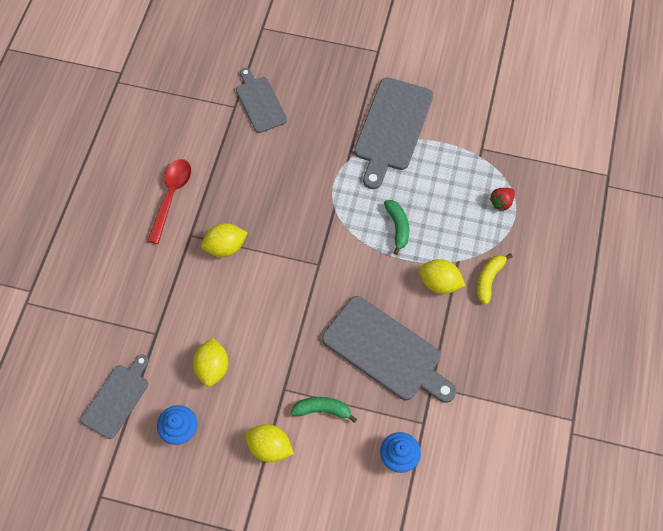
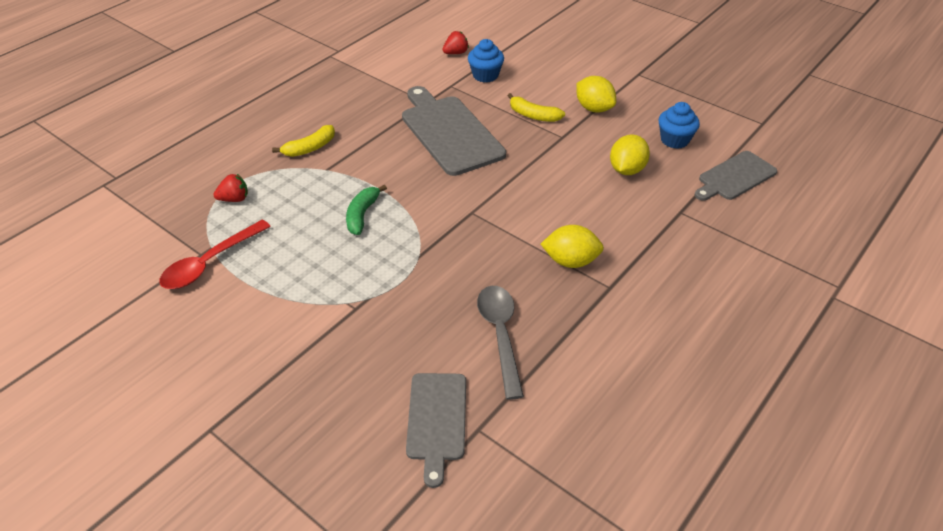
camera: 155 degrees left, 20 degrees down
(171, 196) = (621, 339): red spoon -> red spoon (210, 263)
(249, 169) = (500, 335): none -> grey spoon
(322, 410) = (533, 115): green banana -> yellow banana
(392, 128) = (282, 315): grey cutting board -> none
(439, 283) = (359, 160): yellow lemon -> none
(450, 485) = (456, 53): none -> red strawberry

